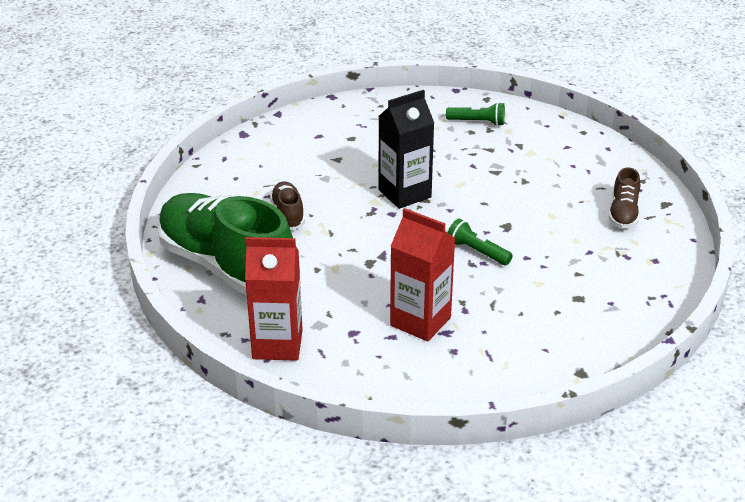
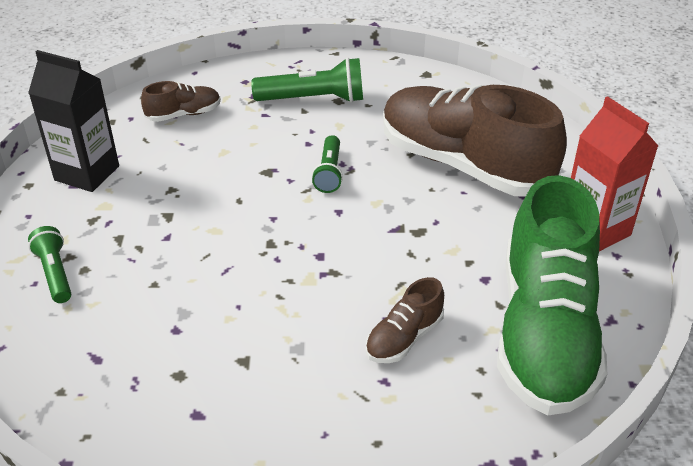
camera: 125 degrees left, 5 degrees up
(404, 194) = (272, 263): black carton -> black carton (87, 173)
(420, 321) = (463, 164): red carton -> brown shoe
(591, 285) = (314, 99): none -> green flashlight

